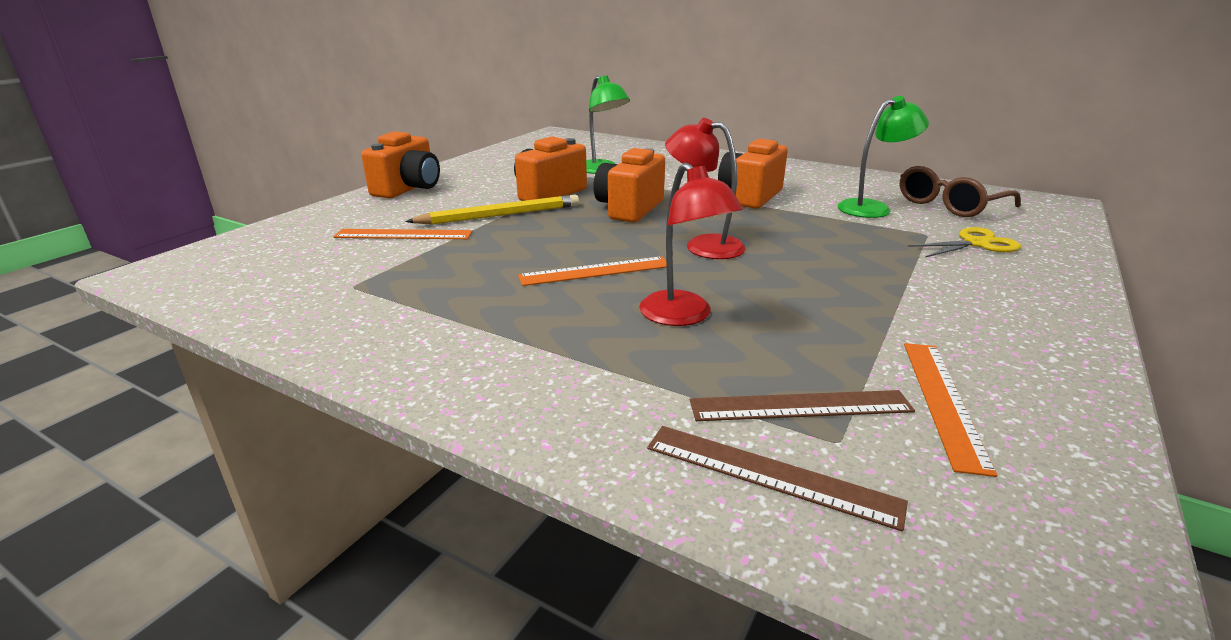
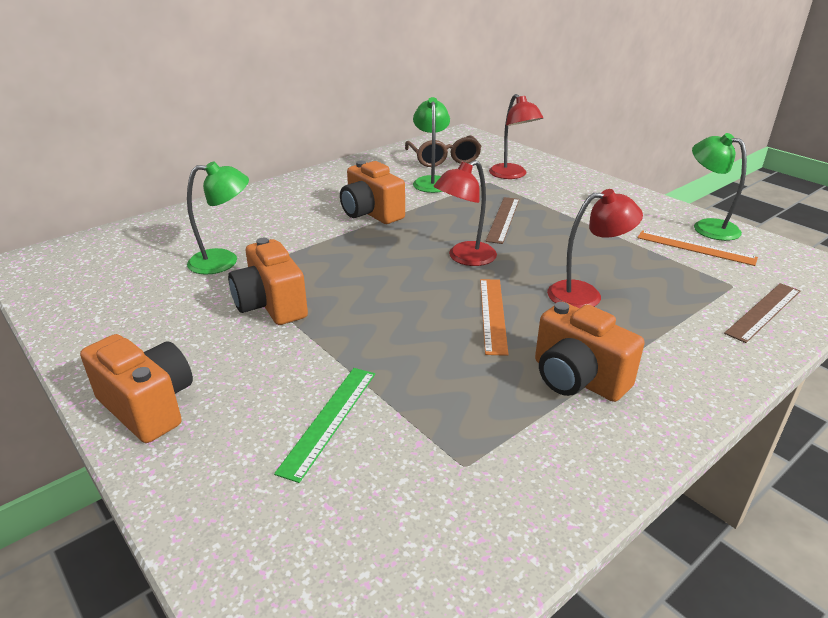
camera: 70 degrees left, 5 degrees up
(404, 234) = (329, 420): orange ruler -> green ruler
(500, 215) = (316, 345): yellow pencil -> none
(629, 209) = (357, 270): orange camera -> orange camera (577, 379)
(800, 406) = (700, 286): brown ruler -> brown ruler (503, 219)
(976, 244) = (512, 175): yellow scissors -> red lamp
(1059, 415) = (707, 227): none -> green lamp

